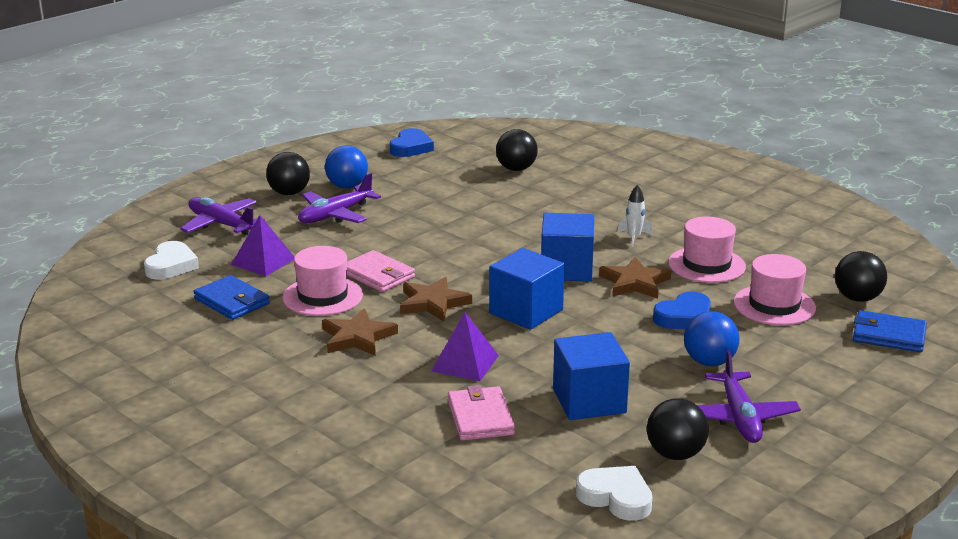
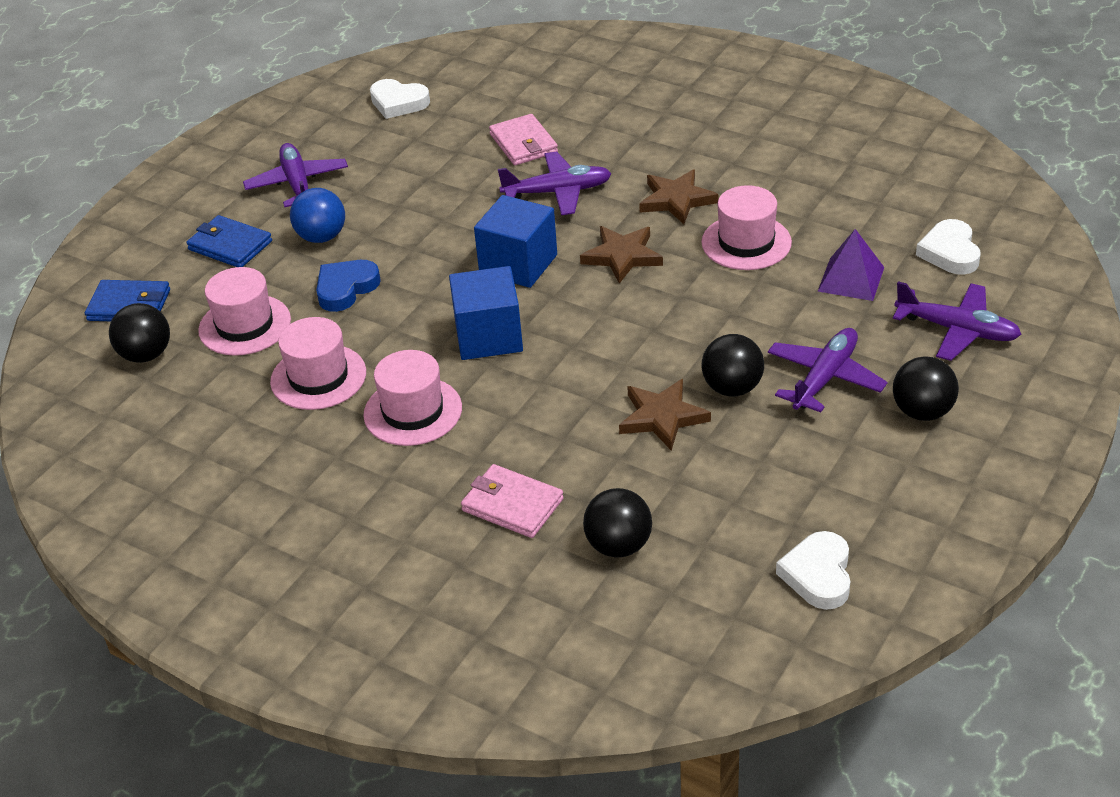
camera: 170 degrees right, 15 degrees up
(232, 301) = (837, 218): blue wallet -> blue wallet (230, 245)
(347, 186) = (852, 445): blue ball -> none
(378, 275) = (705, 284): pink wallet -> pink wallet (512, 505)
(411, 147) = (818, 575): blue heart -> white heart
(465, 363) = (558, 192): purple pyramid -> purple plane
(589, 401) = (432, 176): blue cube -> none
(634, 238) = (413, 411): white rocket -> pink hat
(634, 283) = (404, 330): brown star -> brown star (662, 417)
(675, 454) = (354, 143): black ball -> black ball (732, 388)

